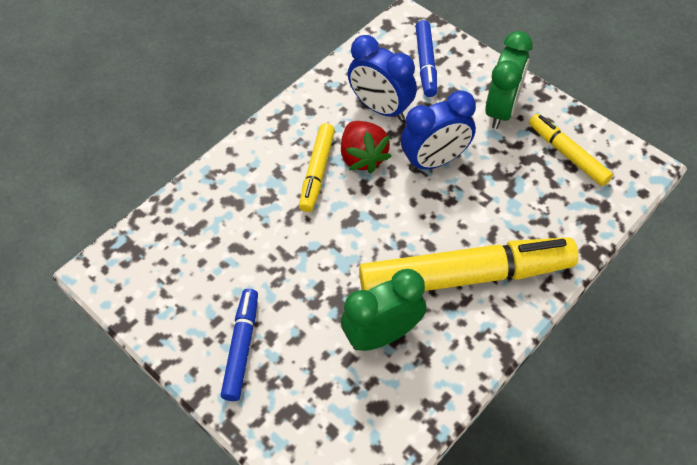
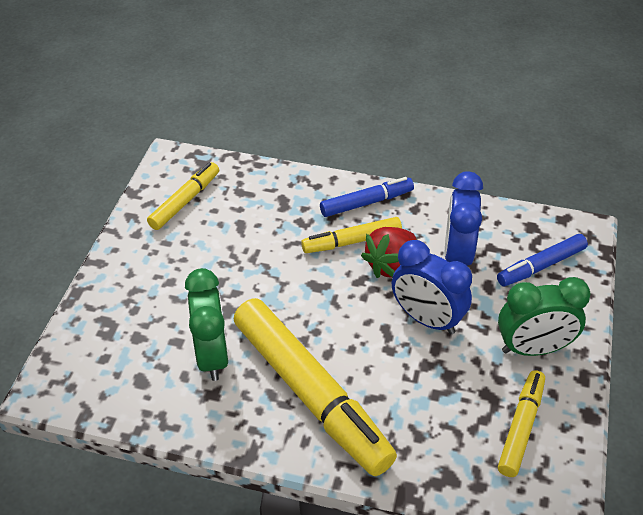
camera: 60 degrees right, 10 degrees down
(171, 282) = (184, 201): none -> yellow marker
(241, 348) = (149, 268): blue marker -> blue marker (366, 203)
(382, 335) = (212, 355): green clock -> green clock turned 45 degrees clockwise

